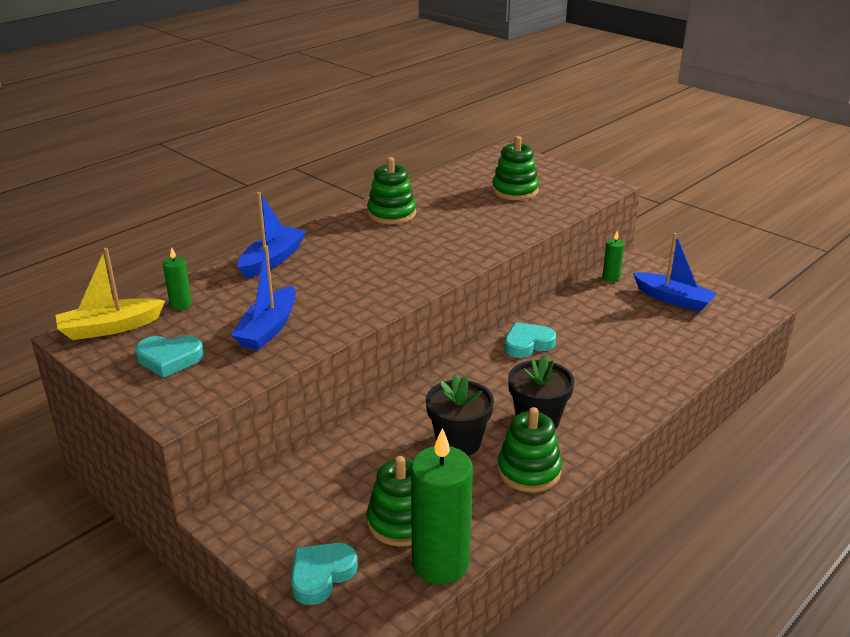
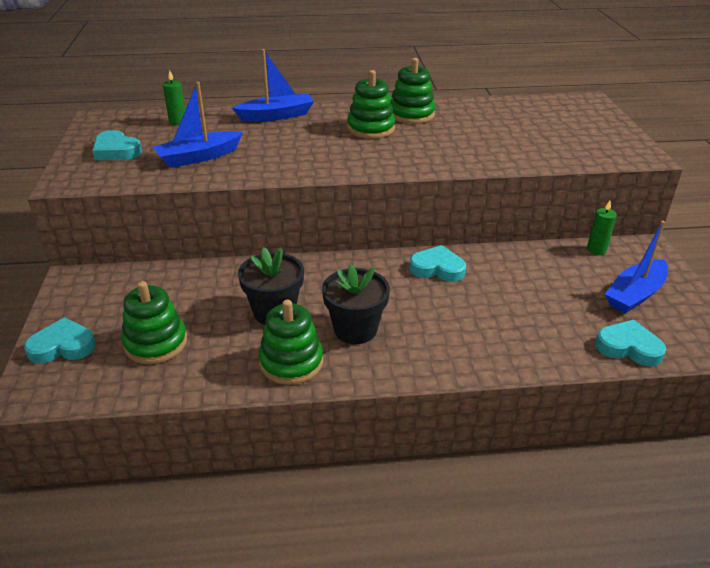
camera: 40 degrees right, 5 degrees up
(110, 328) = (120, 120): yellow boat -> none
(440, 563) = (135, 387): green candle -> none
(515, 191) = (545, 131): green stacking toy -> green stacking toy (371, 128)
(673, 299) = (635, 294): blue boat -> blue boat turned 60 degrees clockwise
(714, 337) = (628, 347): none -> turquoise heart

